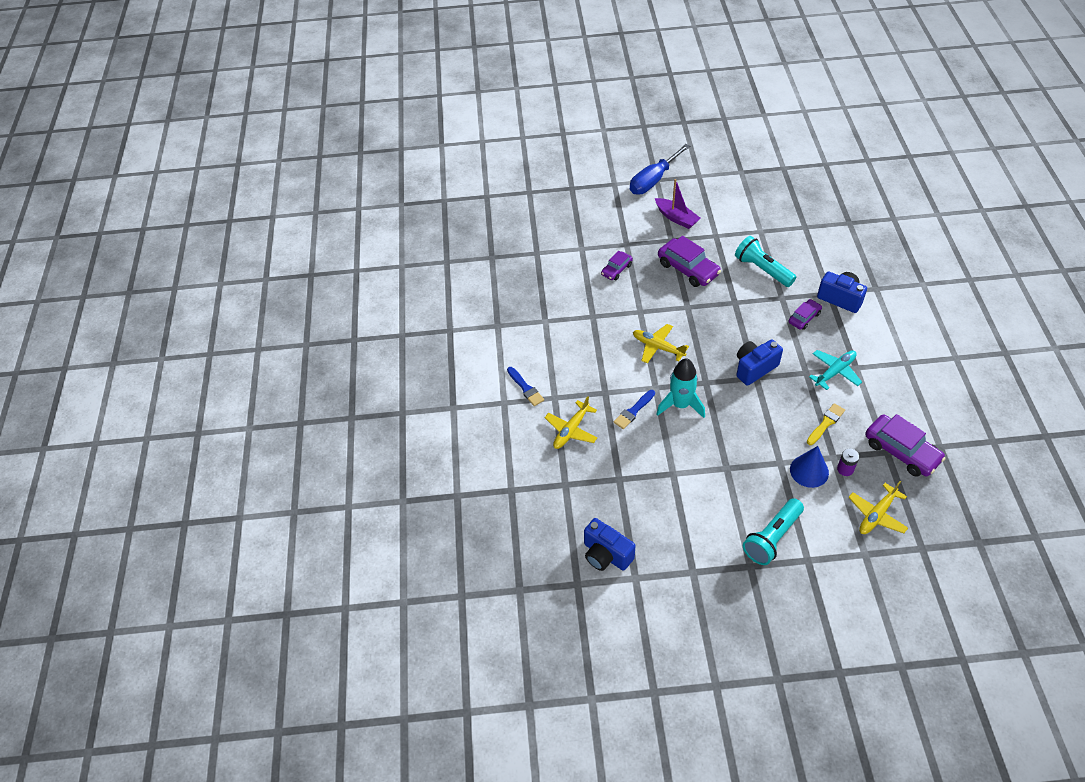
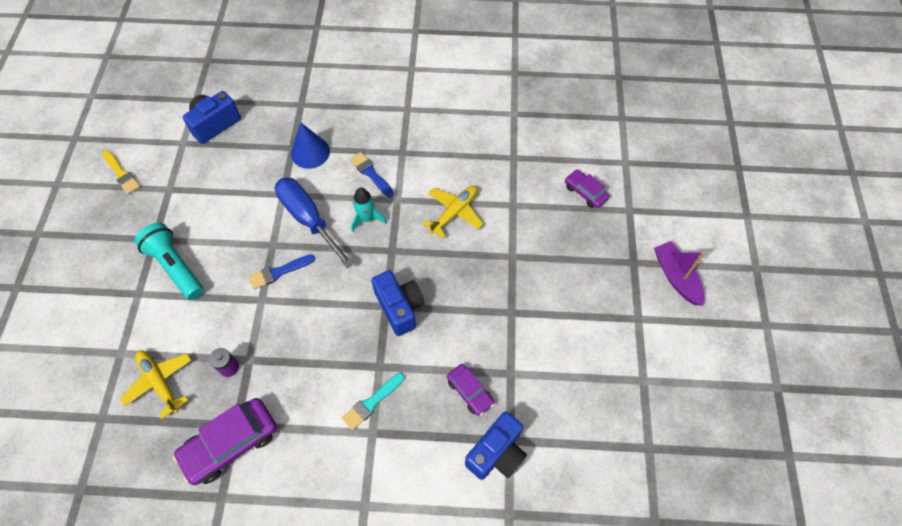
camera: 95 degrees right, 10 degrees up
(526, 388) = (425, 87): blue brush -> blue brush (279, 272)
(571, 430) = (362, 117): yellow plane -> none
(653, 180) = (755, 263): blue screwdriver -> blue screwdriver (308, 219)
(676, 218) = (676, 277): purple boat -> purple boat turned 105 degrees clockwise
(680, 405) = (367, 219): turquoise rocket -> turquoise rocket, size x0.66
(688, 269) = (578, 270): purple car -> none
(762, 269) = (566, 362): turquoise flashlight -> none
(809, 471) = (240, 327): blue cone -> blue cone (310, 152)
(826, 423) = (298, 366): yellow brush -> yellow brush (121, 174)
(835, 372) = (371, 403): turquoise plane -> turquoise brush

